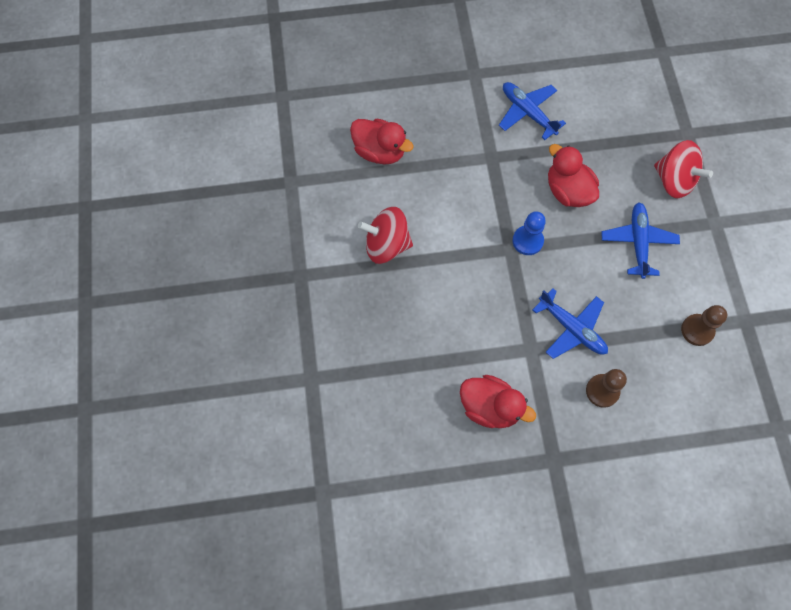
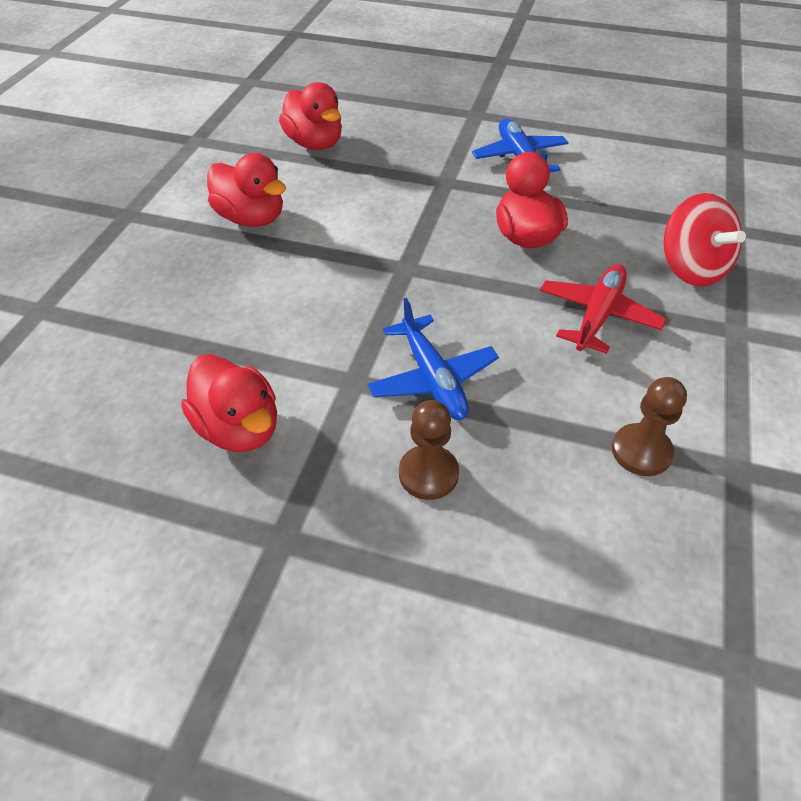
camera: 25 degrees right, 20 degrees down
(386, 245) = (251, 218): red spinning top -> red duck
(527, 241) = (435, 267): blue pawn -> none
(638, 242) = (598, 315): blue plane -> red plane

